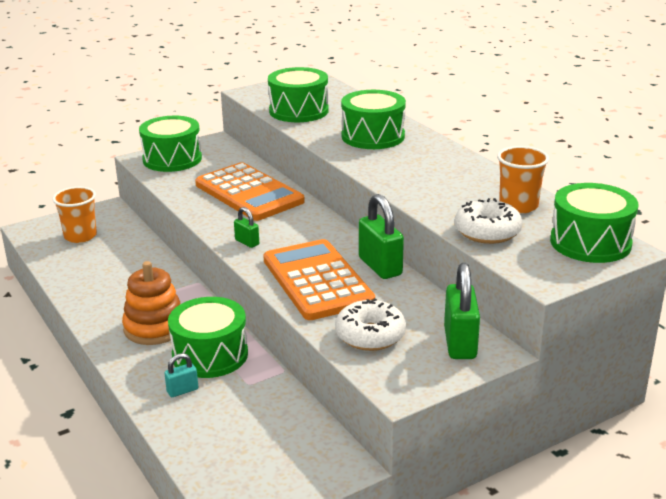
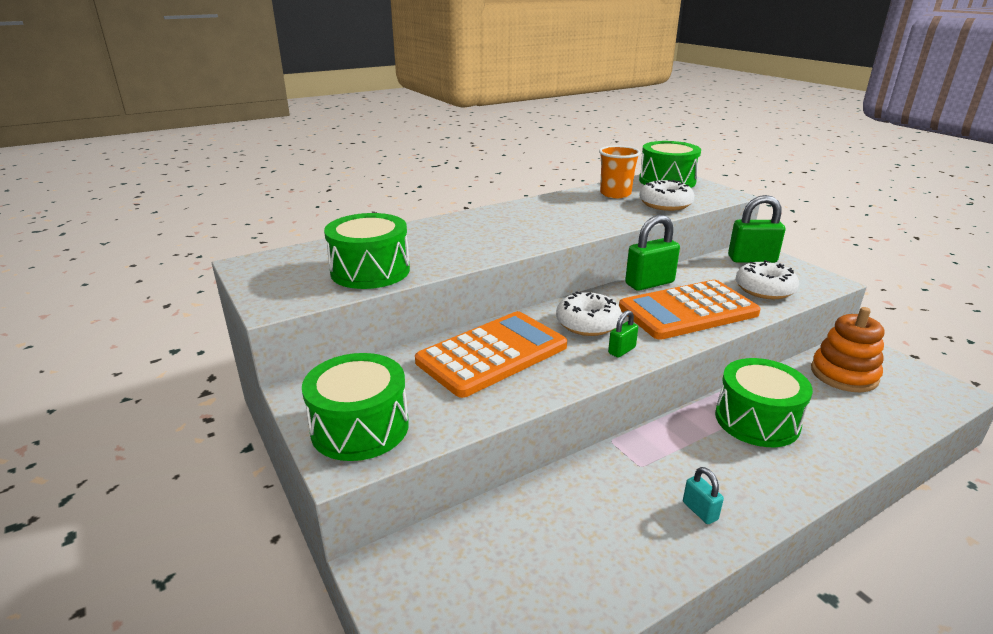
camera: 90 degrees left, 0 degrees up
(80, 236) = (484, 592): orange cup -> none
(154, 328) = (725, 467): orange stacking toy -> orange stacking toy (844, 374)
(182, 390) = (827, 434): turquoise padlock -> turquoise padlock (700, 511)
(294, 230) = (587, 323): none -> white donut
(373, 136) = (464, 235): green drum -> none

